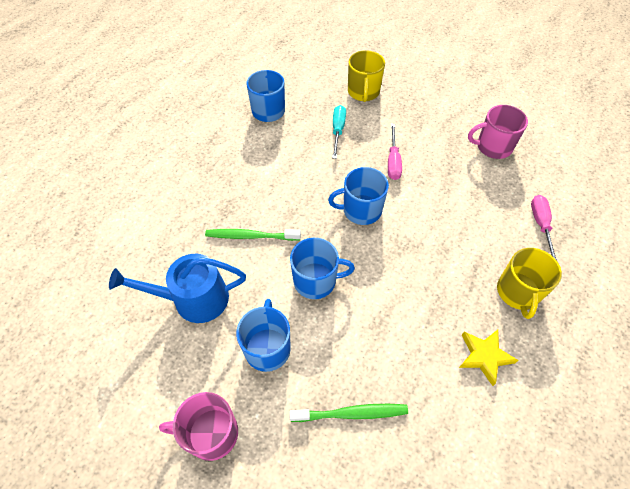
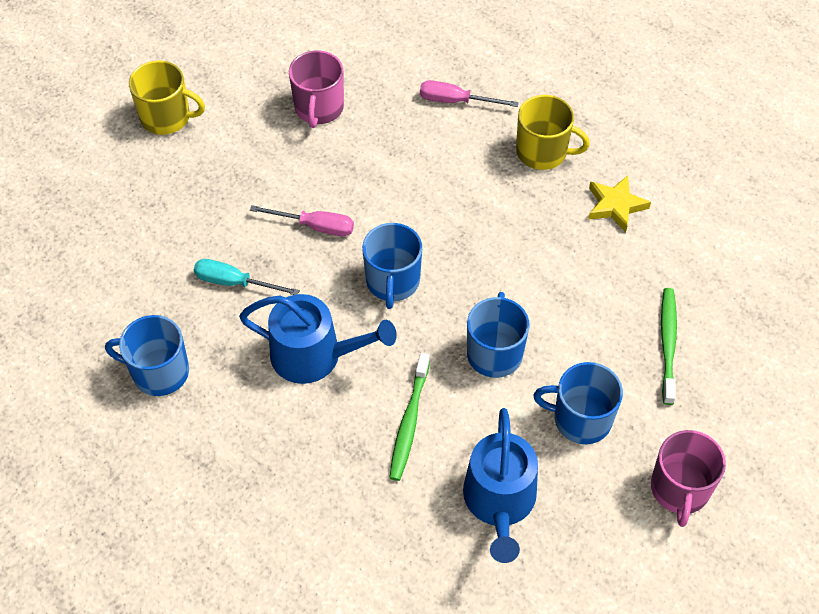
camera: 80 degrees left, 0 degrees up
(293, 178) = (314, 355): none -> blue watering can
(363, 92) = (160, 233): yellow mug -> yellow mug (167, 117)

